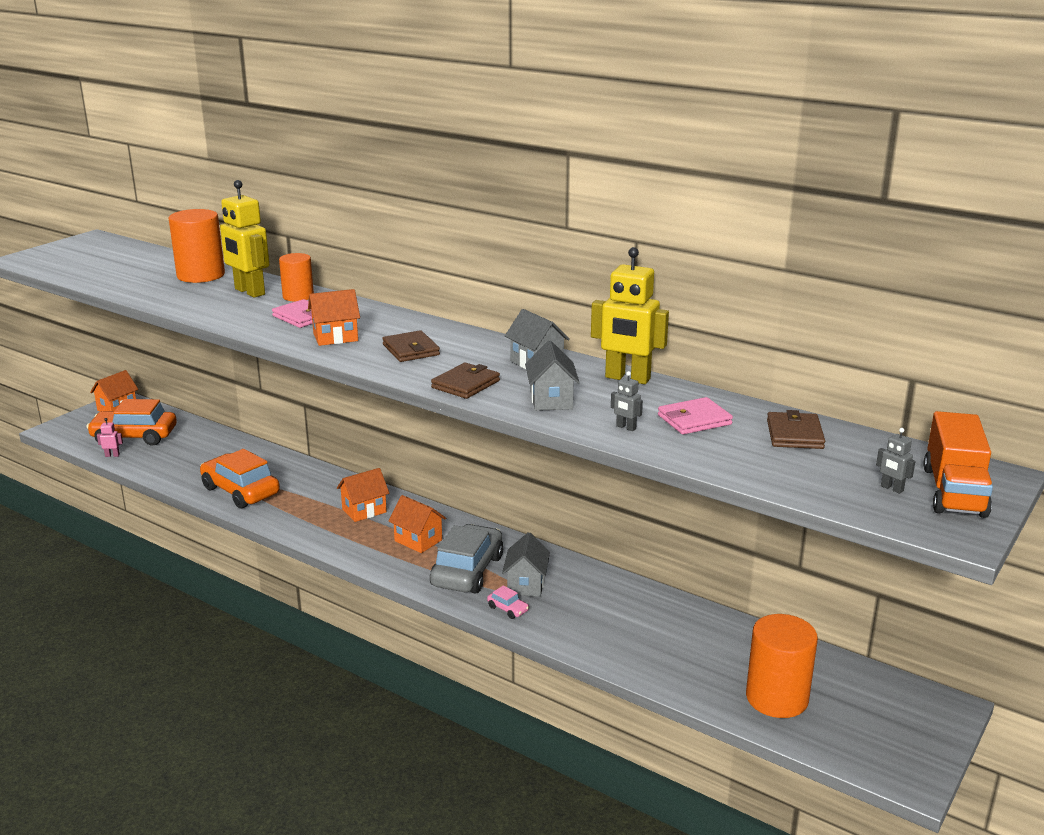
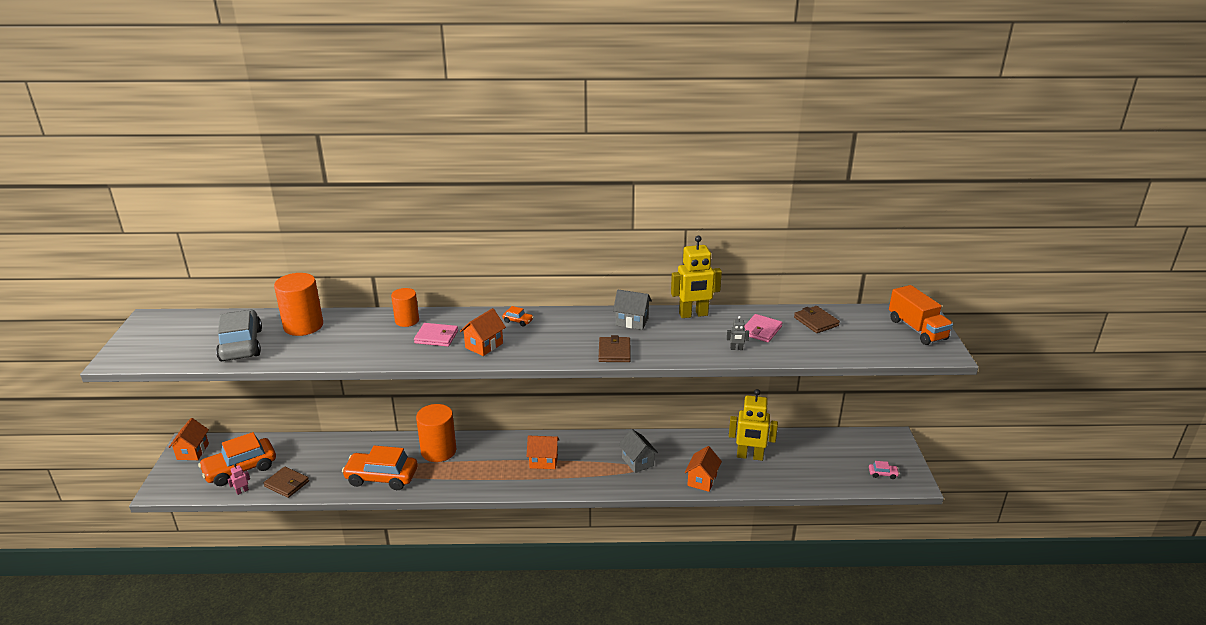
camera: 35 degrees left, 5 degrees up
(249, 292) = (365, 328): yellow robot -> yellow robot (750, 456)
(364, 510) = (485, 455): orange house -> orange house (702, 480)
(407, 327) = (518, 321): none -> orange car
(411, 350) = (546, 338): brown wallet -> brown wallet (287, 484)
(467, 571) = (595, 468): grey car -> grey car (241, 345)
(508, 609) = (645, 482): pink car -> pink car (883, 474)
(551, 400) = (675, 345): grey house -> none
(776, 698) = (824, 469): orange cylinder -> orange cylinder (438, 451)
(891, 488) = (893, 338): grey robot -> none

